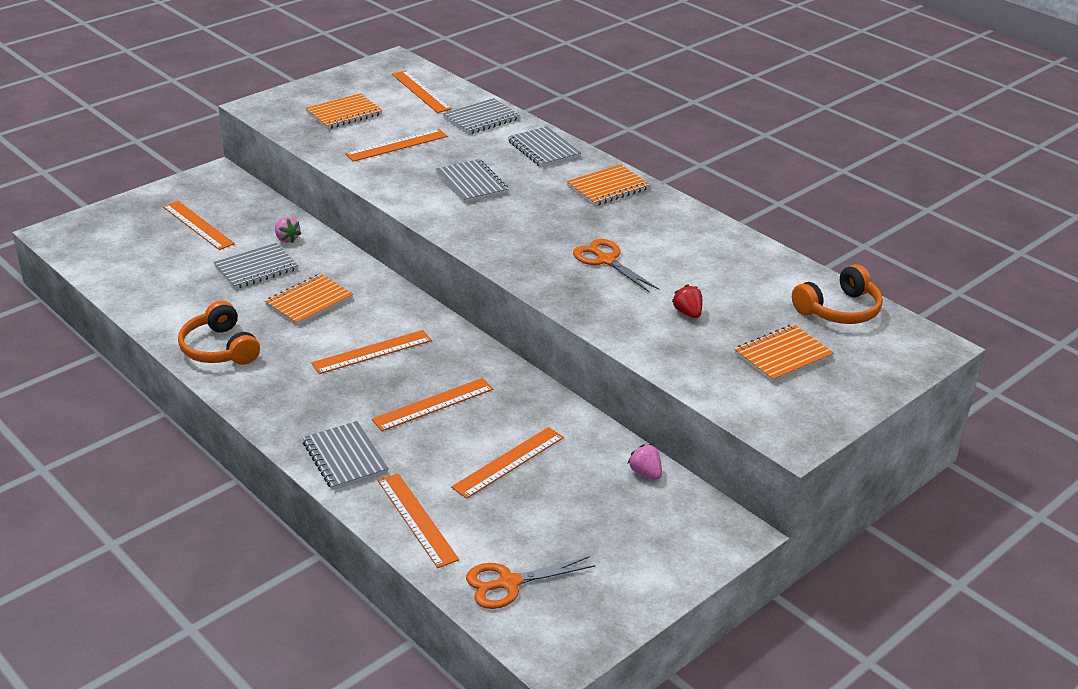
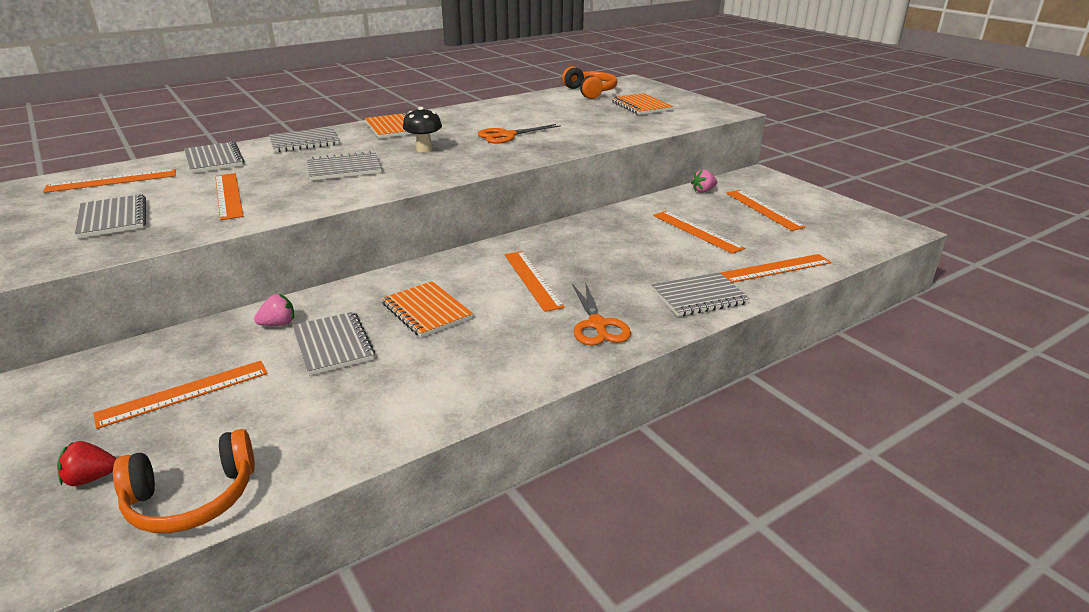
camera: 80 degrees left, 5 degrees down
(219, 349) = (500, 369): orange headphones -> orange headphones (192, 498)
(344, 114) = (113, 219): orange notebook -> grey notebook
(433, 404) = (620, 255): orange ruler -> orange ruler (763, 209)
(509, 583) = (836, 239): orange scissors -> orange scissors (597, 325)
(541, 216) = (424, 149): none -> black mushroom
(688, 313) = (587, 121): red strawberry -> red strawberry (91, 478)

